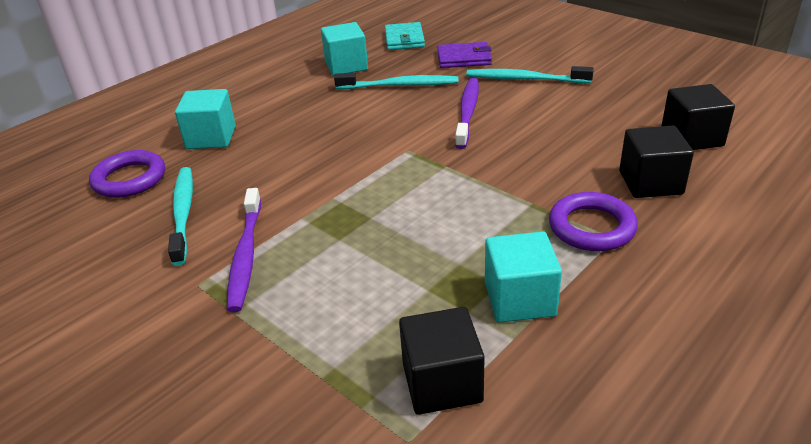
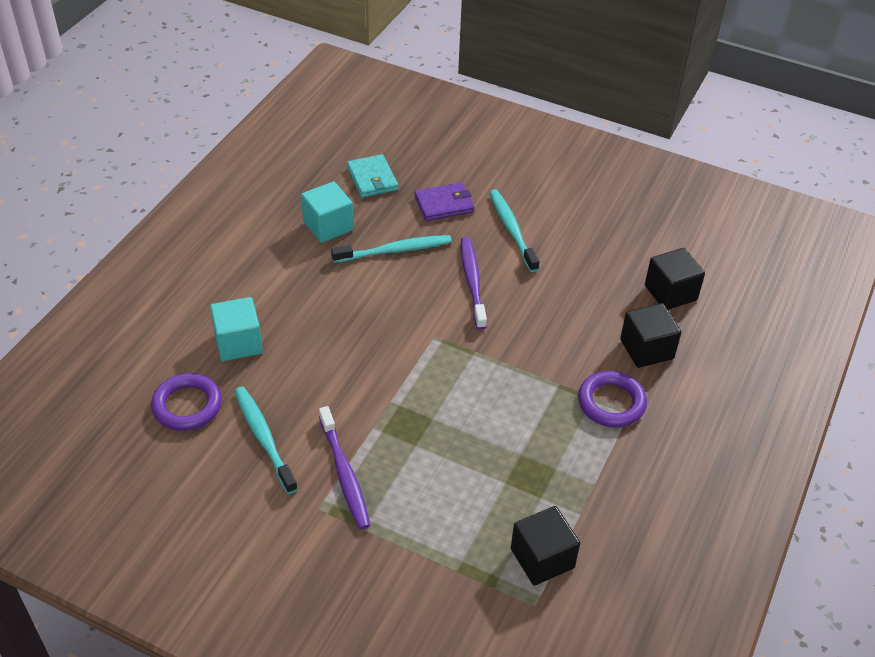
camera: 20 degrees left, 10 degrees up
(519, 299) = (575, 479): turquoise cube -> none
(525, 79) = (512, 230): turquoise toothbrush -> turquoise toothbrush turned 75 degrees clockwise

